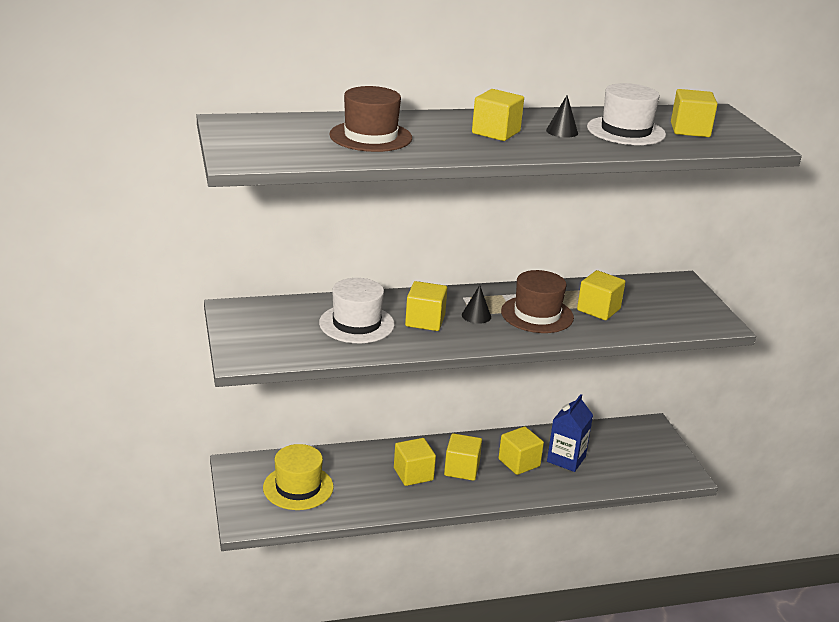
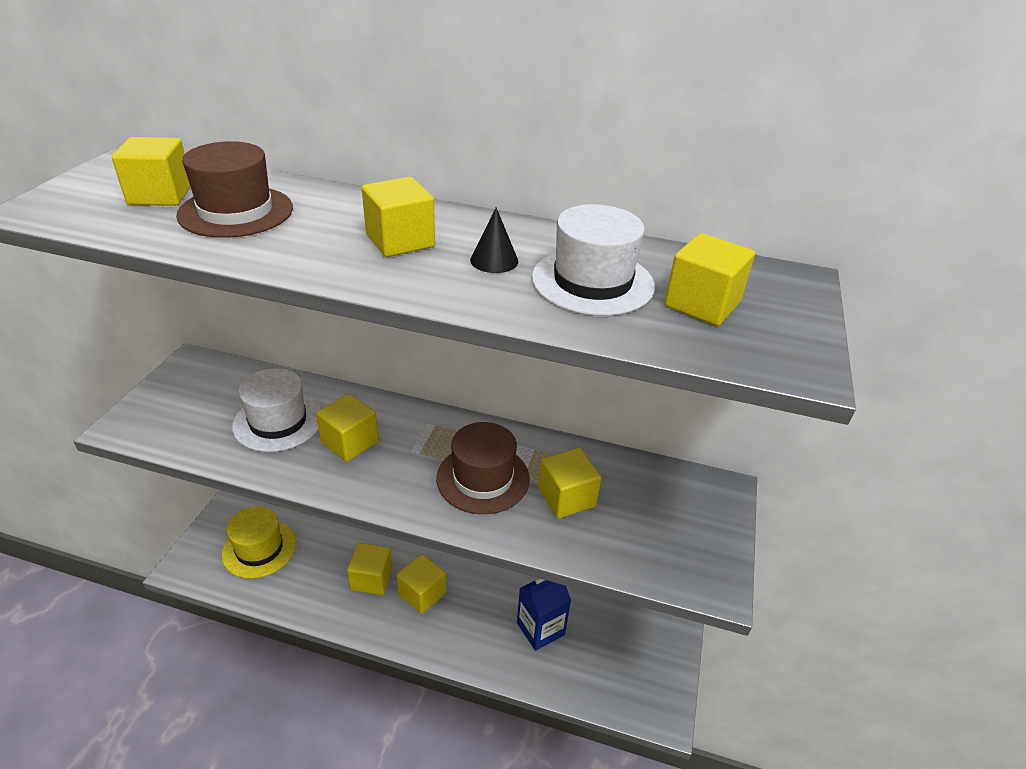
camera: 30 degrees right, 10 degrees up
(476, 316) = (412, 455): black cone -> none
(519, 462) = (486, 611): yellow cube -> yellow cube (160, 195)

